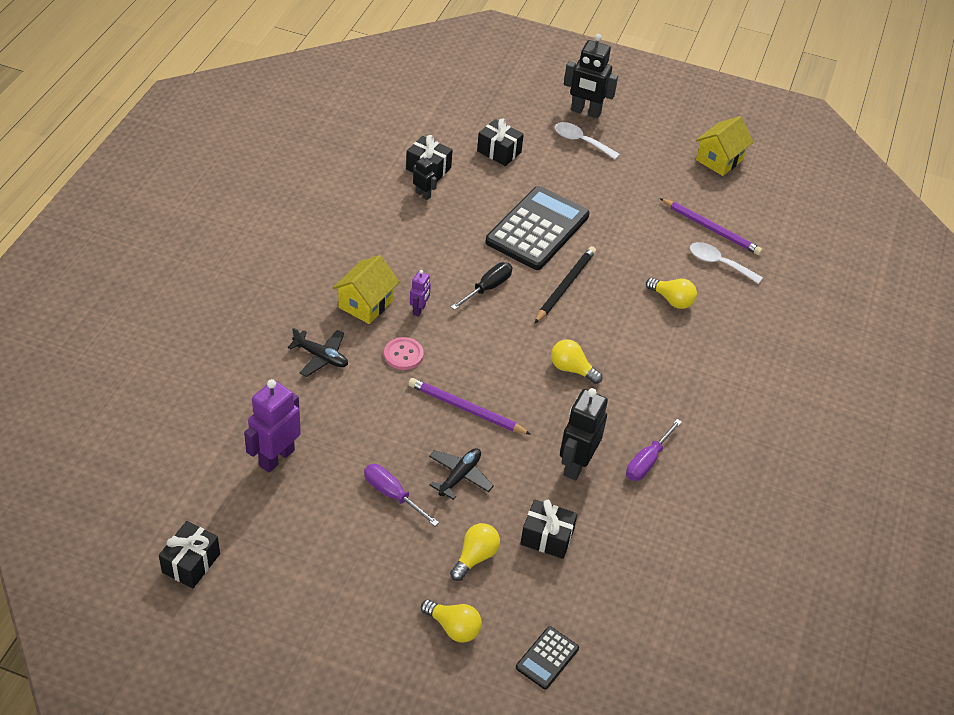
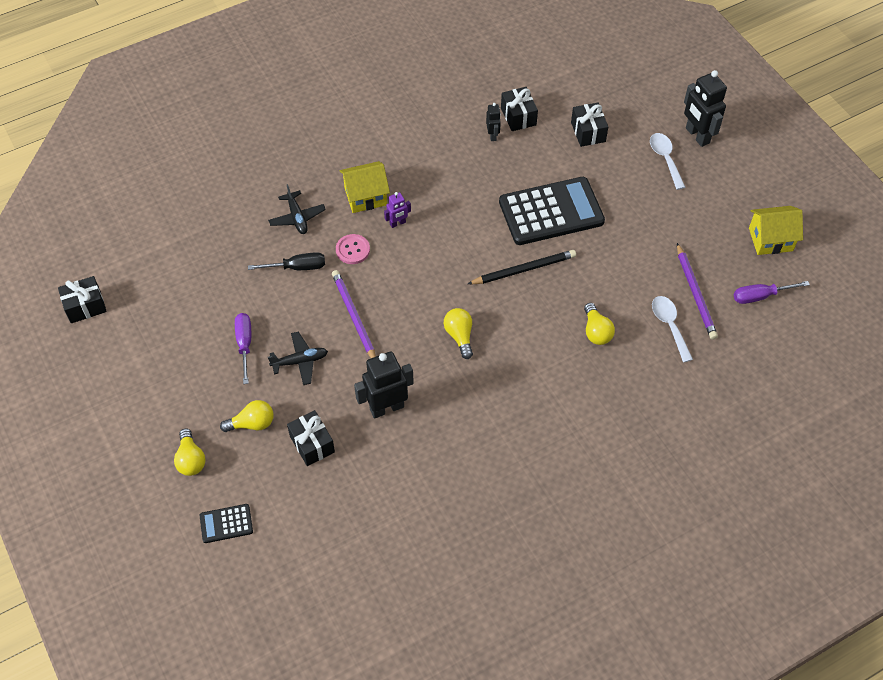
camera: 45 degrees right, 10 degrees up
(276, 457) = (200, 270): purple robot -> none
(488, 287) = (464, 236): black screwdriver -> black screwdriver (298, 267)
(647, 462) = (439, 440): purple screwdriver -> purple screwdriver (760, 296)

